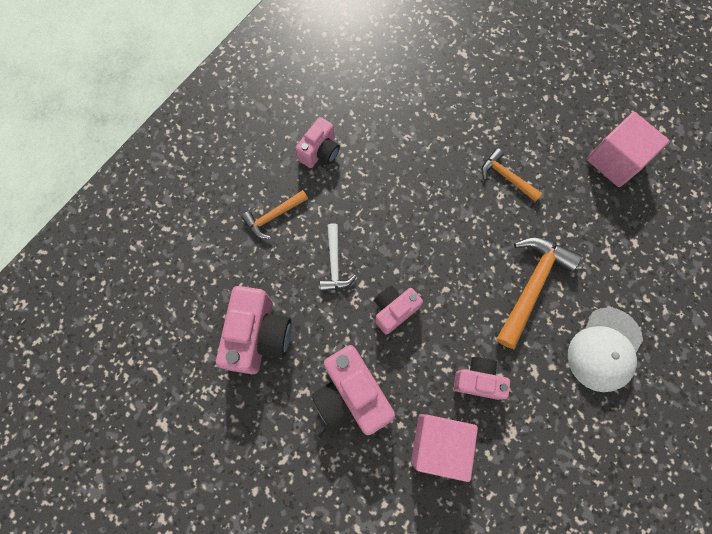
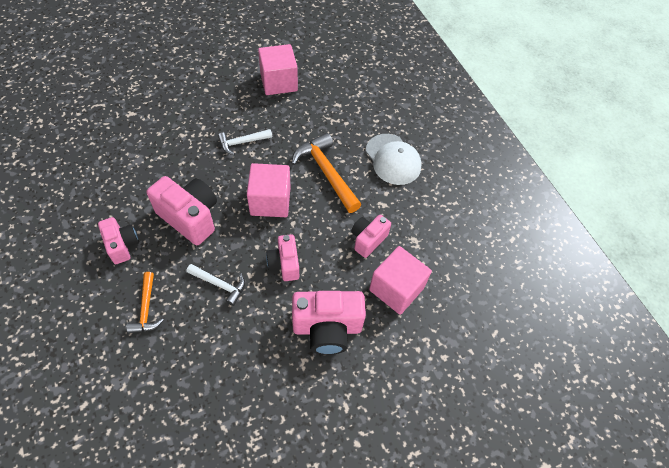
camera: 65 degrees left, 15 degrees down
(259, 335) = (236, 373): pink camera -> pink camera (190, 217)
(456, 251) = (270, 201): none -> pink cube
(506, 177) = (242, 142): orange hammer -> white hammer

